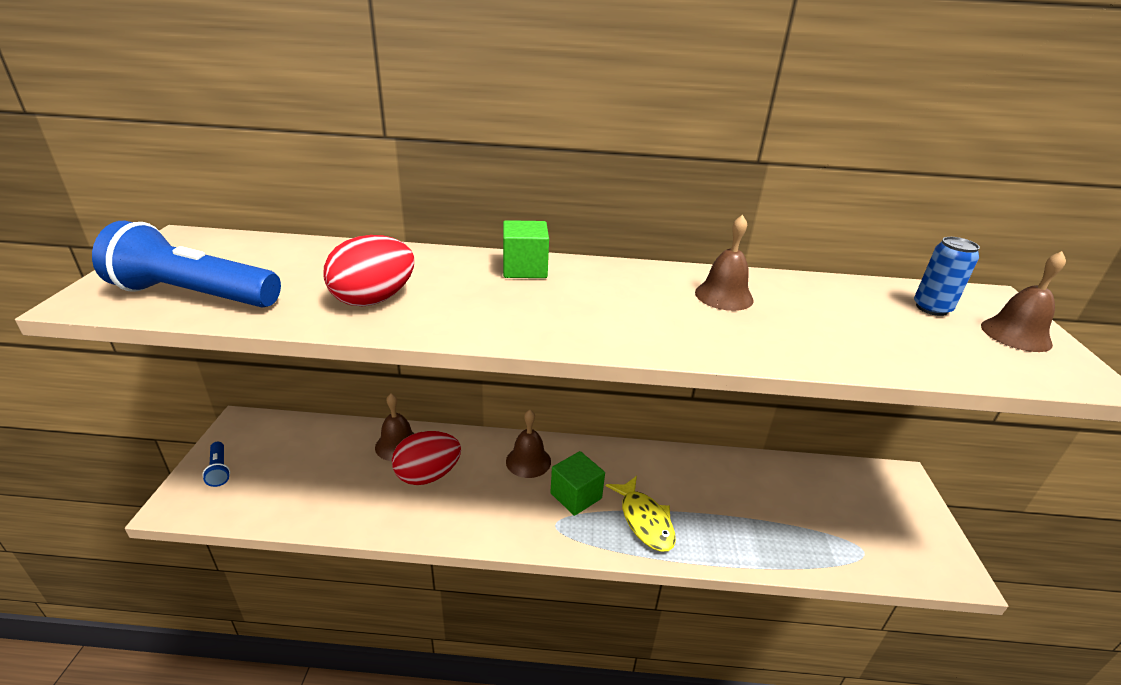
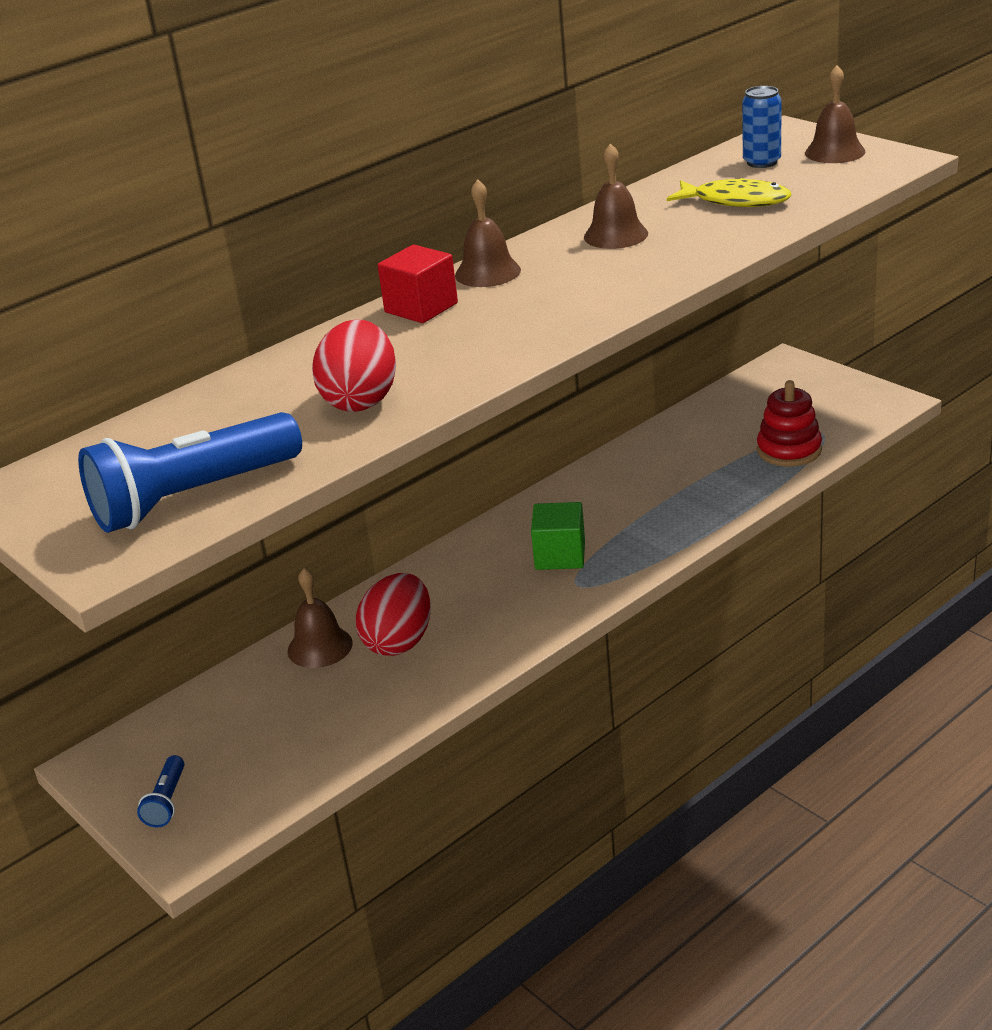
camera: 40 degrees left, 0 degrees up
(219, 470) = (167, 801): blue flashlight -> blue flashlight turned 75 degrees clockwise
(524, 268) = (421, 308): green cube -> red cube
(528, 461) = (473, 565): brown bell -> brown bell (487, 272)
(645, 520) = (643, 529): yellow fish -> yellow fish (736, 201)
(820, 546) = (789, 450): none -> red stacking toy

